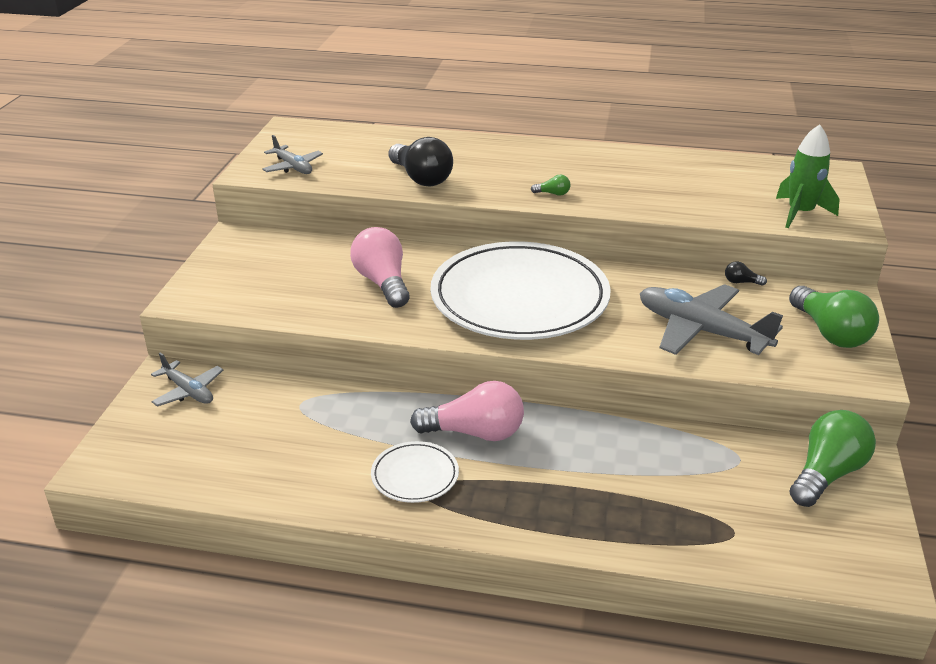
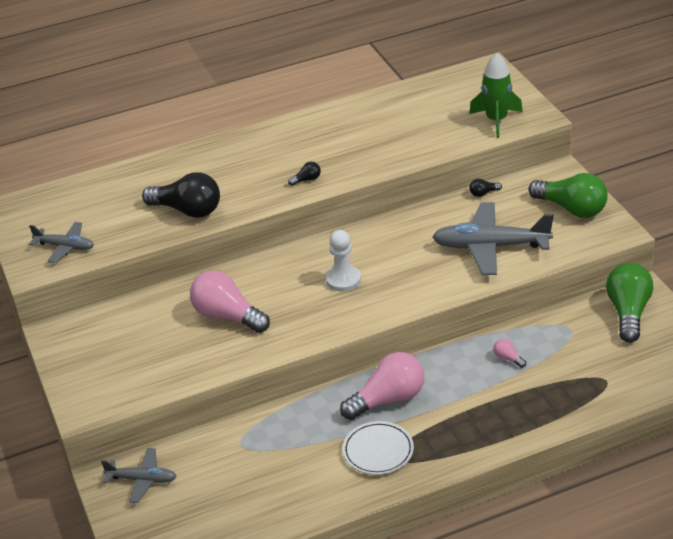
camera: 30 degrees left, 5 degrees up
(519, 298) = (343, 280): white plate -> white pawn
(553, 194) = (306, 180): green light bulb -> black light bulb
(639, 454) = (508, 358): none -> pink light bulb

